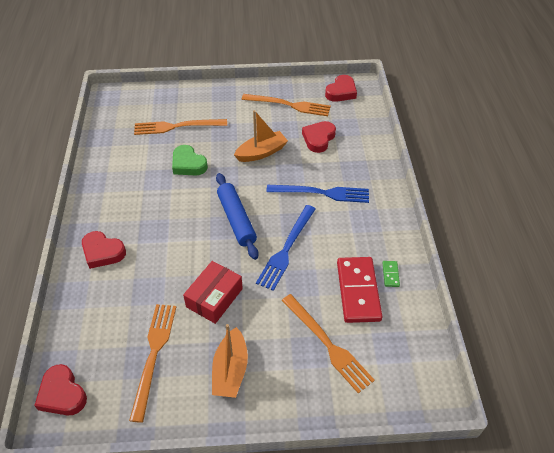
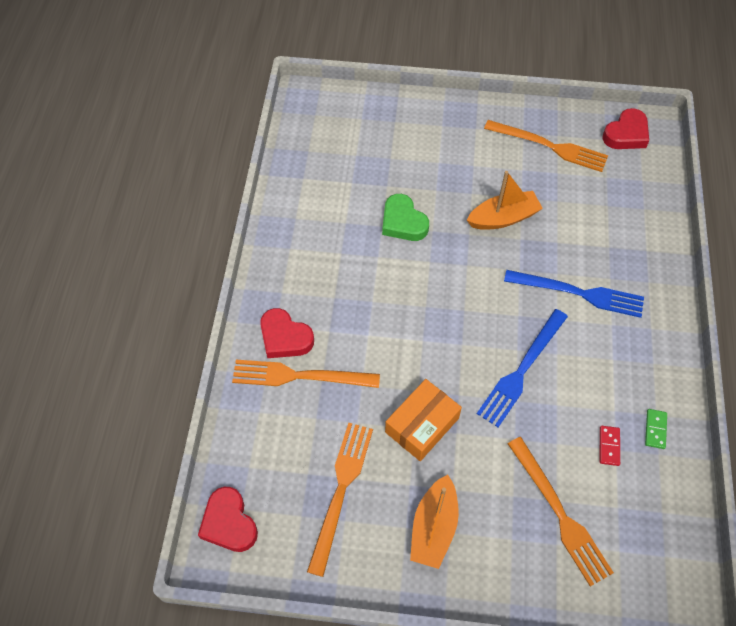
camera: 10 degrees right, 10 degrees up
(177, 126) = (392, 160): orange fork -> orange fork (300, 376)
(214, 298) = (422, 425): red box -> orange box
(236, 219) = (460, 316): blue rolling pin -> none
(318, 139) = (584, 207): red heart -> none
(358, 291) = (609, 446): red domino -> red domino, size x0.42

